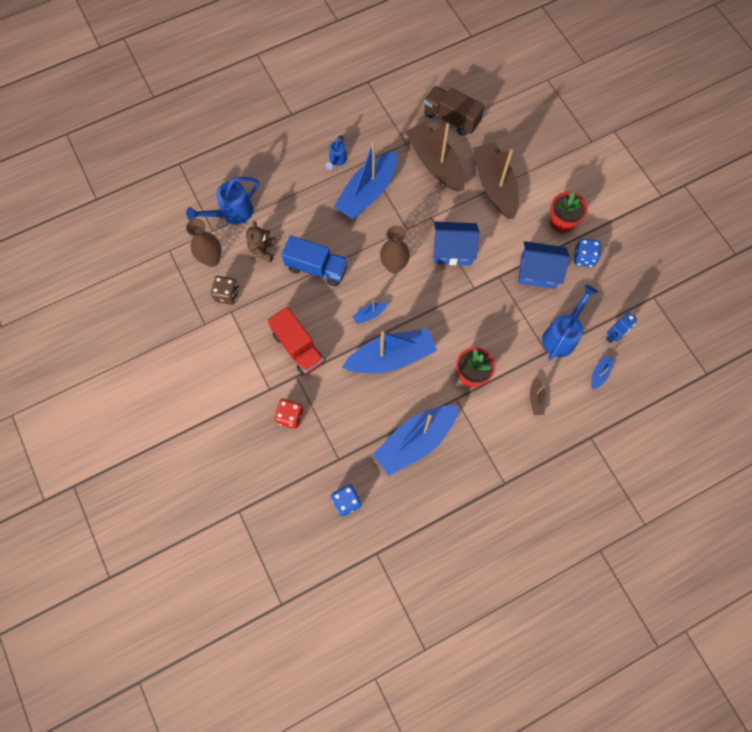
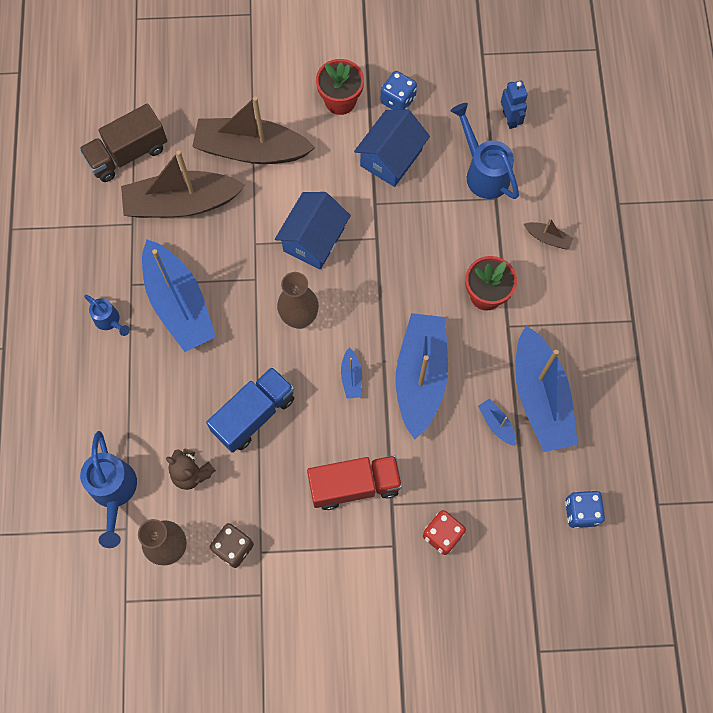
camera: 65 degrees left, 0 degrees up
(599, 374) = (548, 156): blue boat -> blue boat (496, 424)

